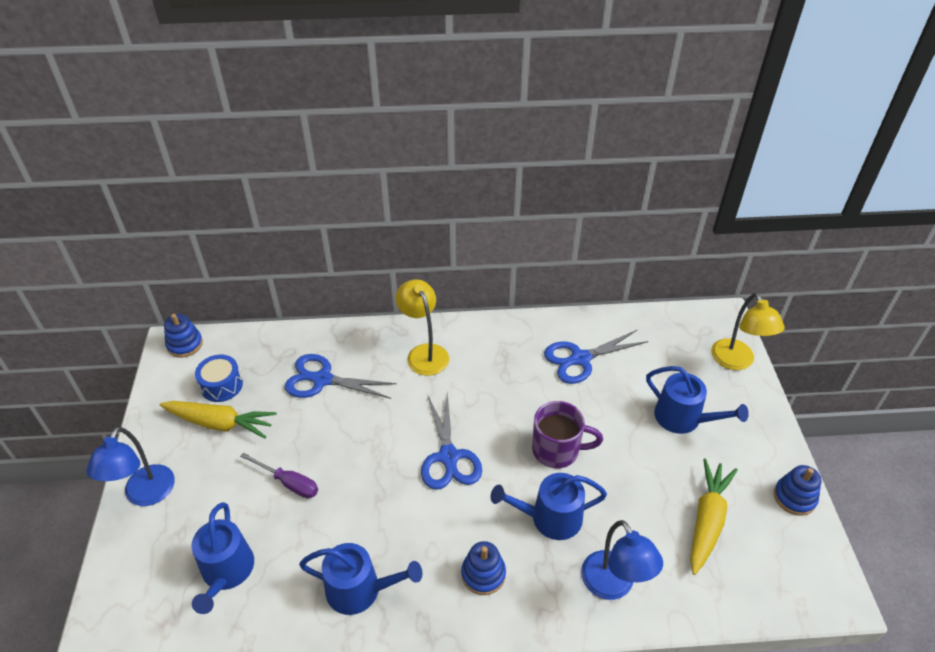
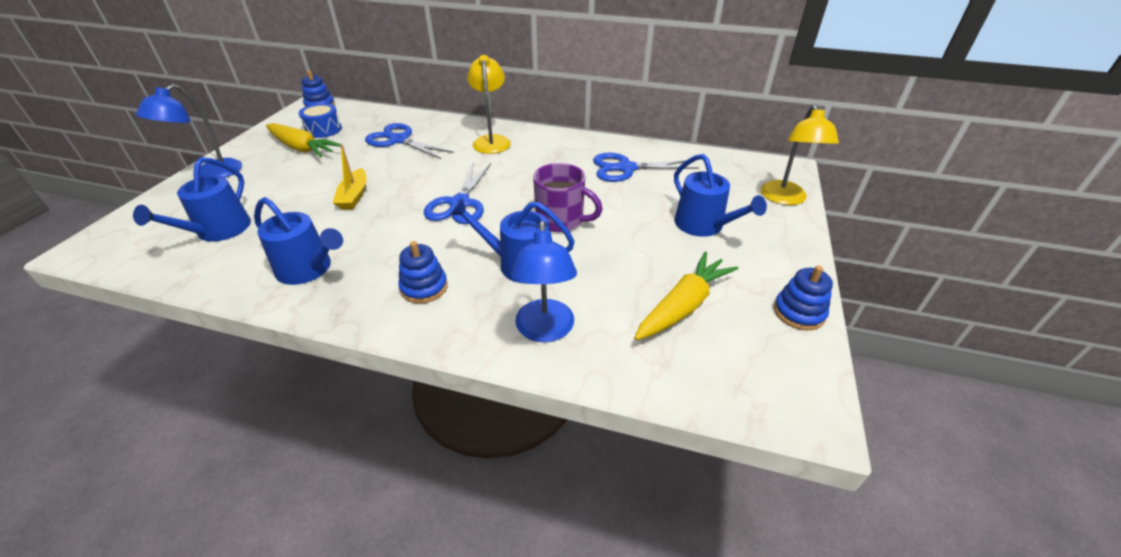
camera: 20 degrees right, 5 degrees down
(289, 483) = (318, 190): purple screwdriver -> none
(334, 479) = (354, 196): none -> yellow boat

